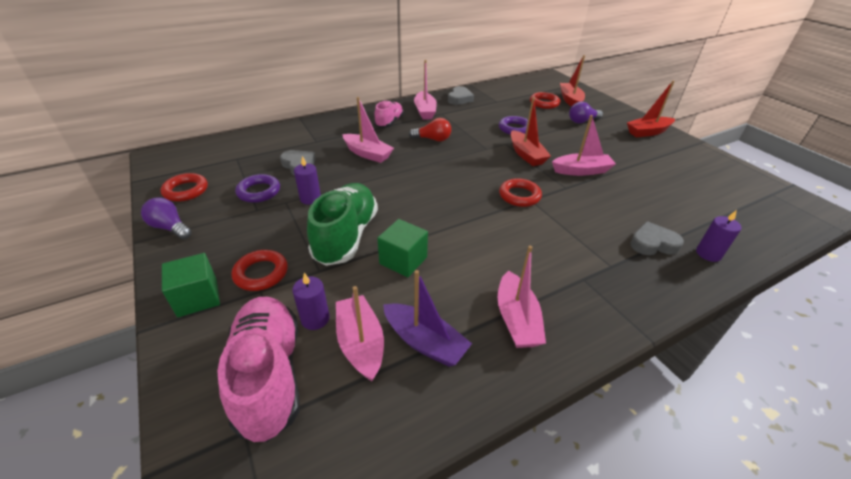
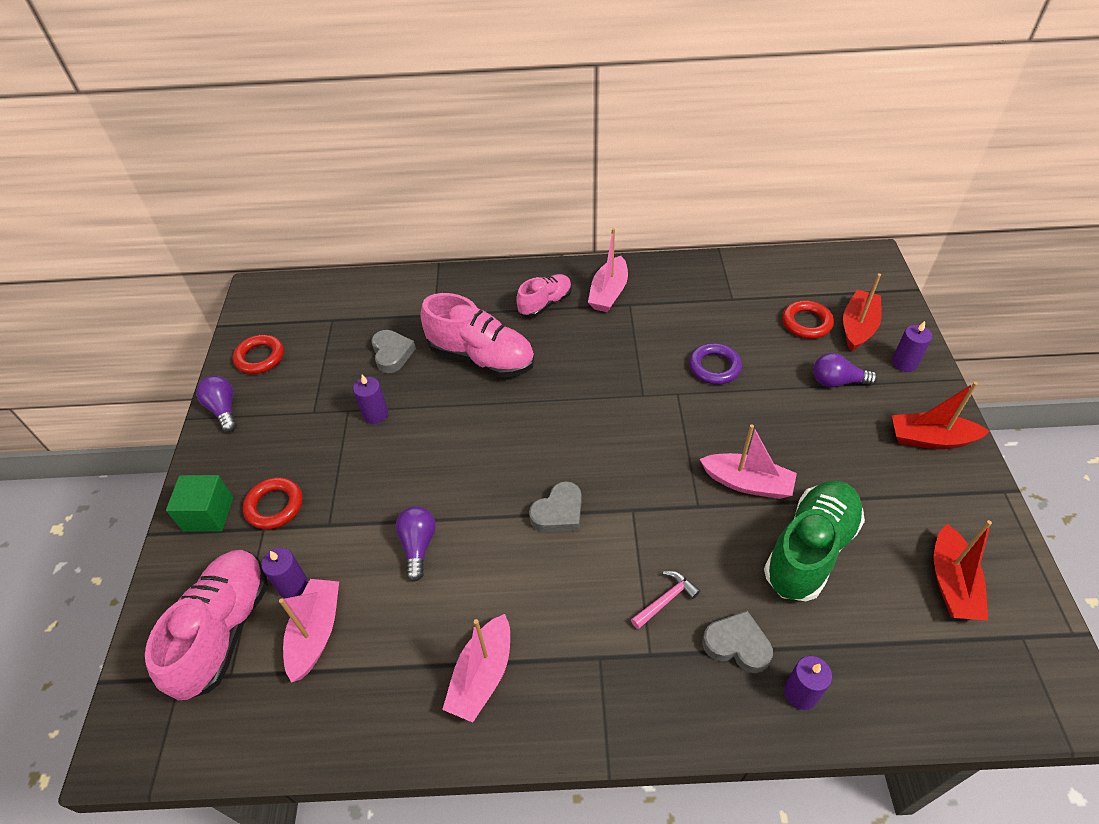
camera: 30 degrees right, 10 degrees up
(259, 191) = (329, 384): purple ring -> none
(346, 236) = (381, 486): green shoe -> green shoe (810, 550)
(367, 154) = (481, 357): pink boat -> pink shoe
(403, 260) = (418, 545): green cube -> purple light bulb
(425, 342) = (373, 659): purple boat -> none
(433, 139) = (581, 354): red light bulb -> none
(459, 99) = (678, 278): grey heart -> grey heart (558, 512)
(519, 196) = (623, 497): red ring -> none
(526, 155) = (690, 425): red boat -> red boat (951, 583)
(592, 236) = (666, 600): none -> pink hammer
(605, 108) = (904, 363): none -> purple candle

